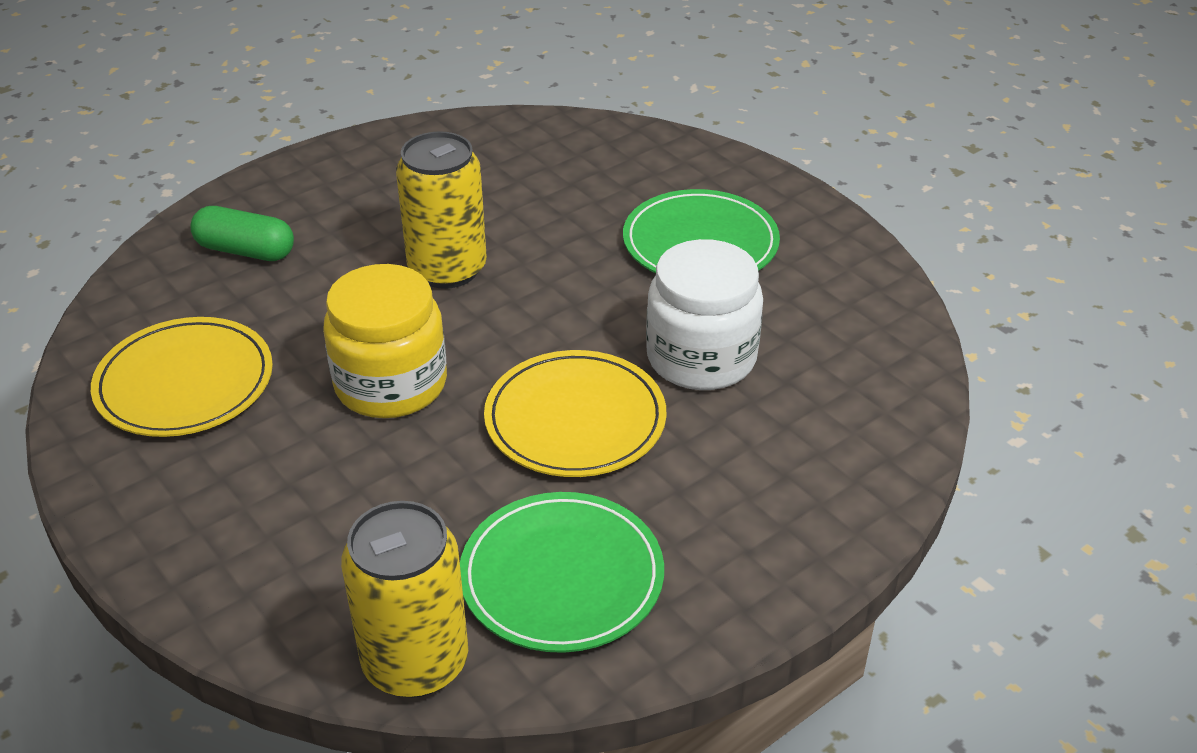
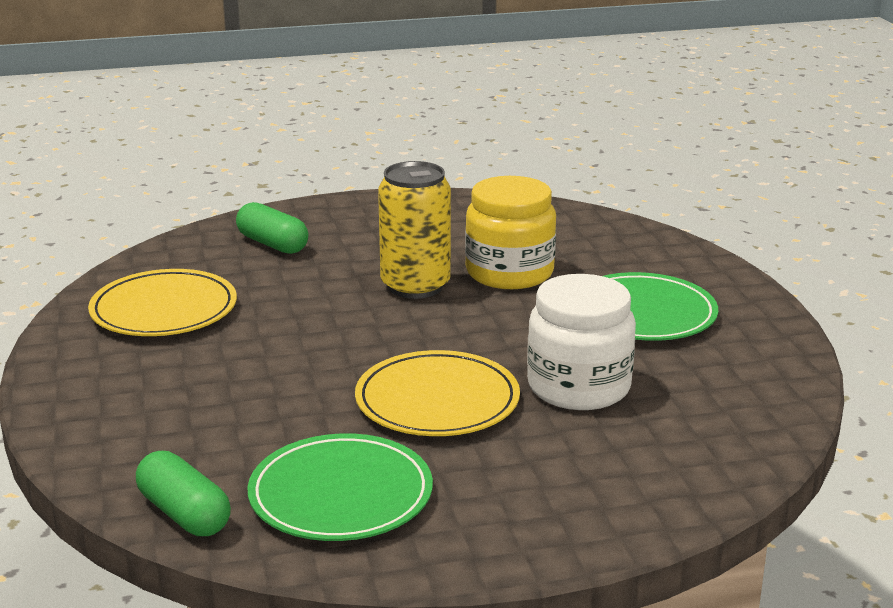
camera: 25 degrees right, 15 degrees down
(391, 384) = (311, 345): yellow jar -> yellow jar (509, 273)
(415, 662) = (184, 514): yellow can -> green capsule

